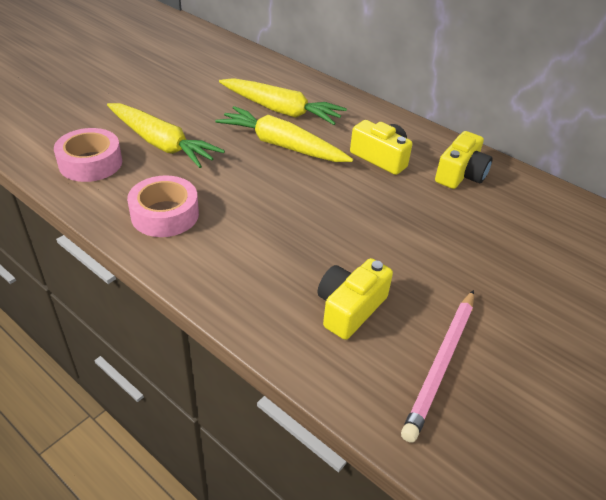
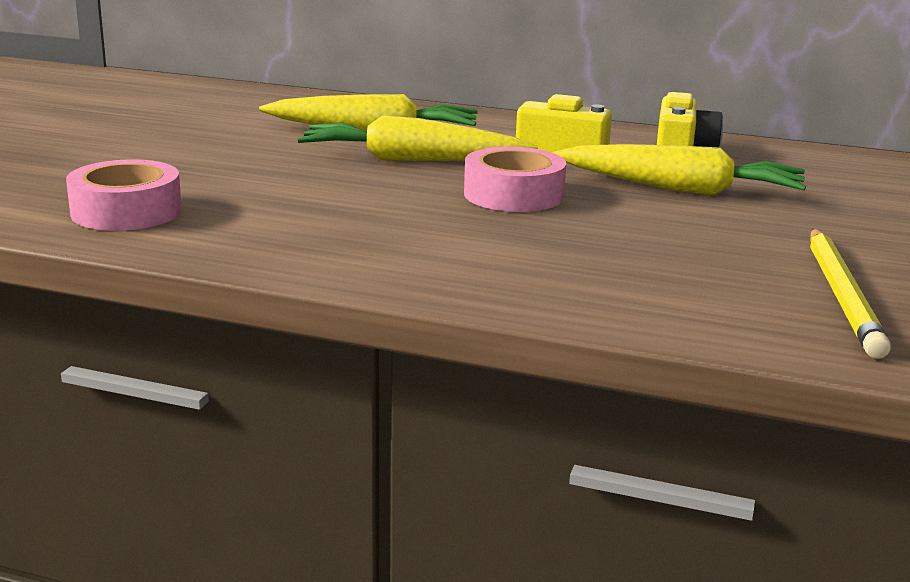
camera: 20 degrees left, 20 degrees down
(162, 144) = (224, 181): yellow carrot -> yellow carrot (681, 189)
(165, 214) = (308, 239): pink tape -> pink tape (513, 195)
(350, 308) = (674, 273): yellow camera -> none
(441, 364) = (841, 295): pink pencil -> yellow pencil

